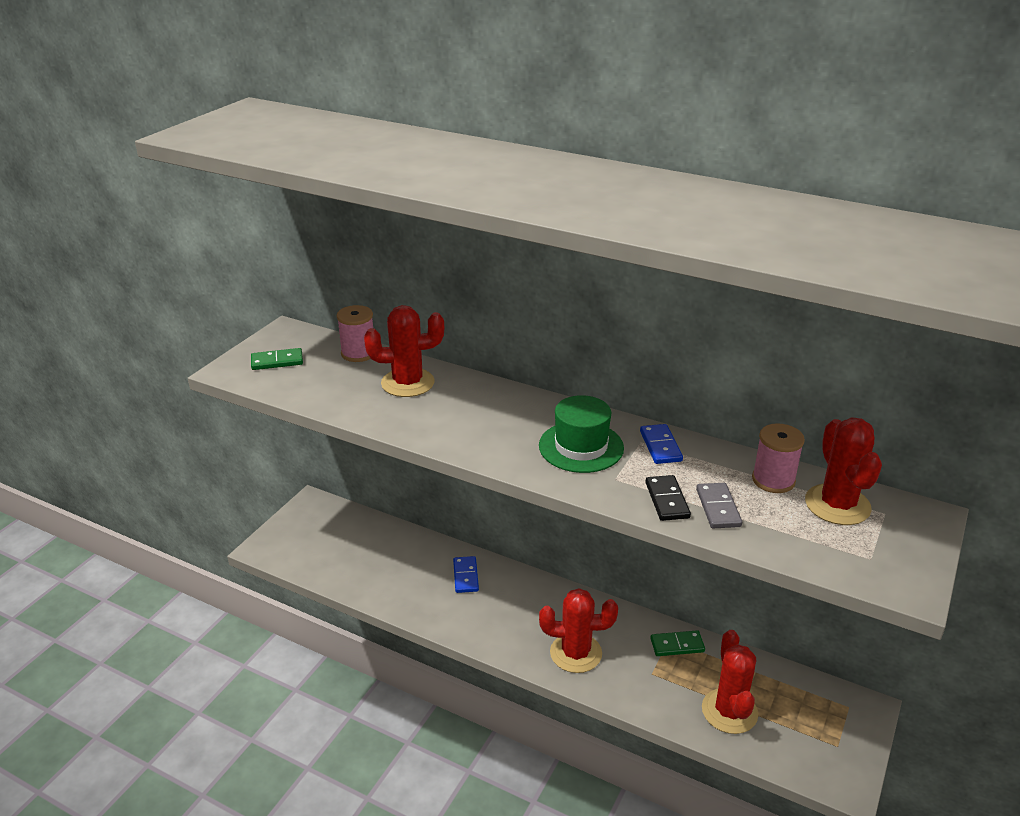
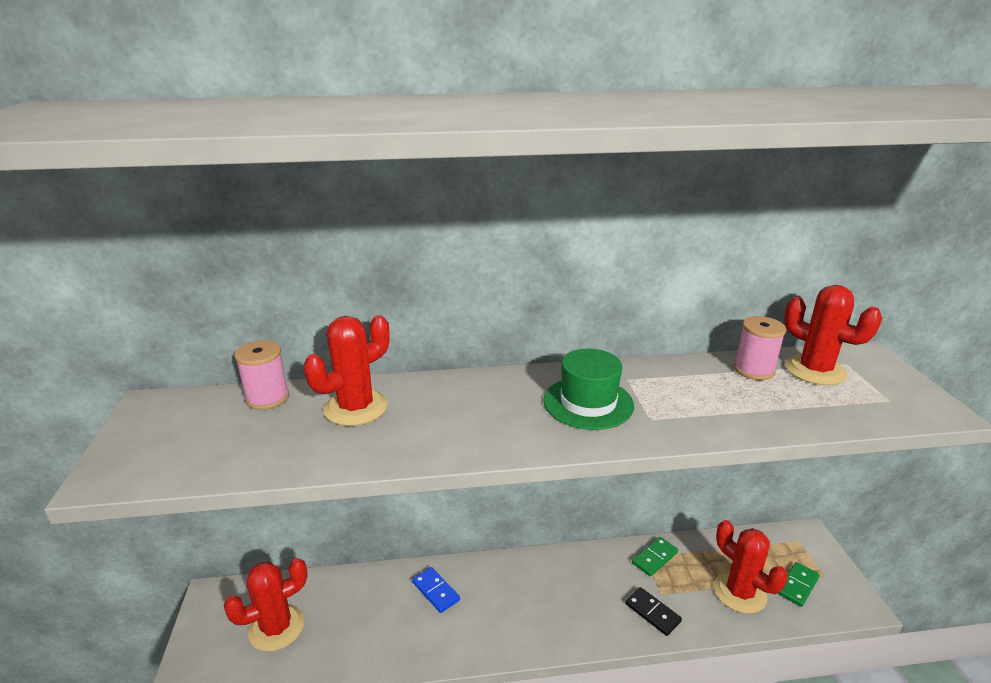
camera: 35 degrees left, 5 degrees down
(277, 361) = (169, 441): green domino -> green domino (798, 586)
(576, 653) = (591, 611): red cactus -> red cactus (276, 627)
(660, 446) = (646, 377): blue domino -> none
(667, 500) = (711, 419): black domino -> black domino (652, 613)
(718, 508) = (752, 408): grey domino -> none

